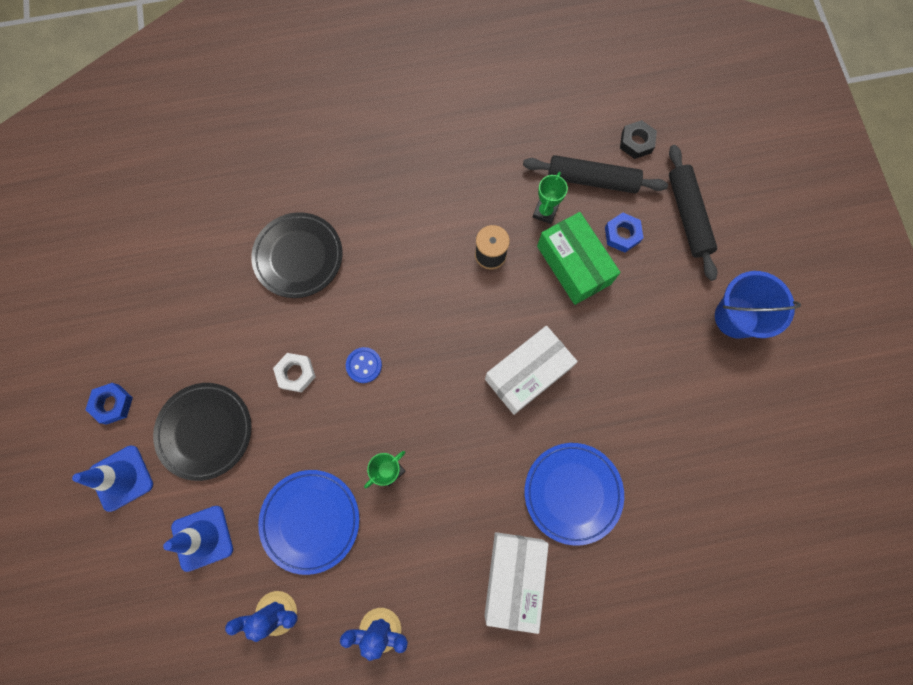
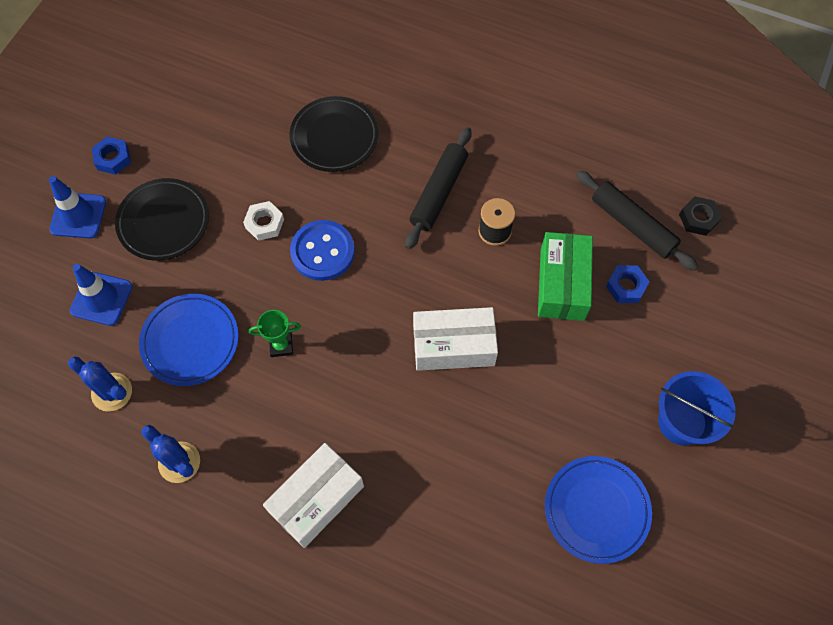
camera: 35 degrees right, 10 degrees down
(364, 365) = (322, 251): blue button -> blue button, size x1.79
(545, 212) = (569, 226): green trophy -> none
(572, 493) = (418, 467): blue plate -> blue plate (596, 510)
(687, 216) = (700, 308): black rolling pin -> black rolling pin (438, 192)

